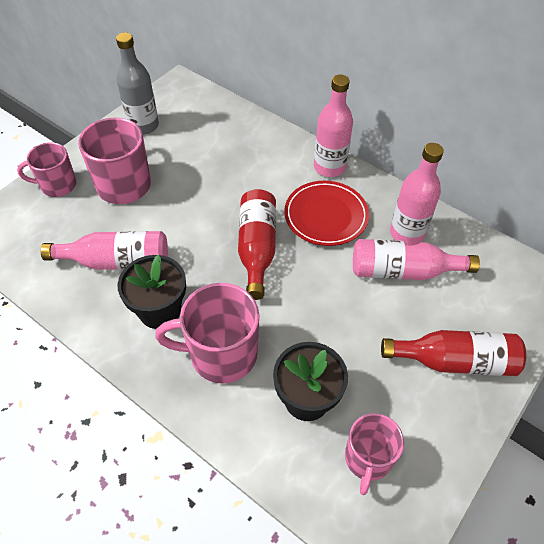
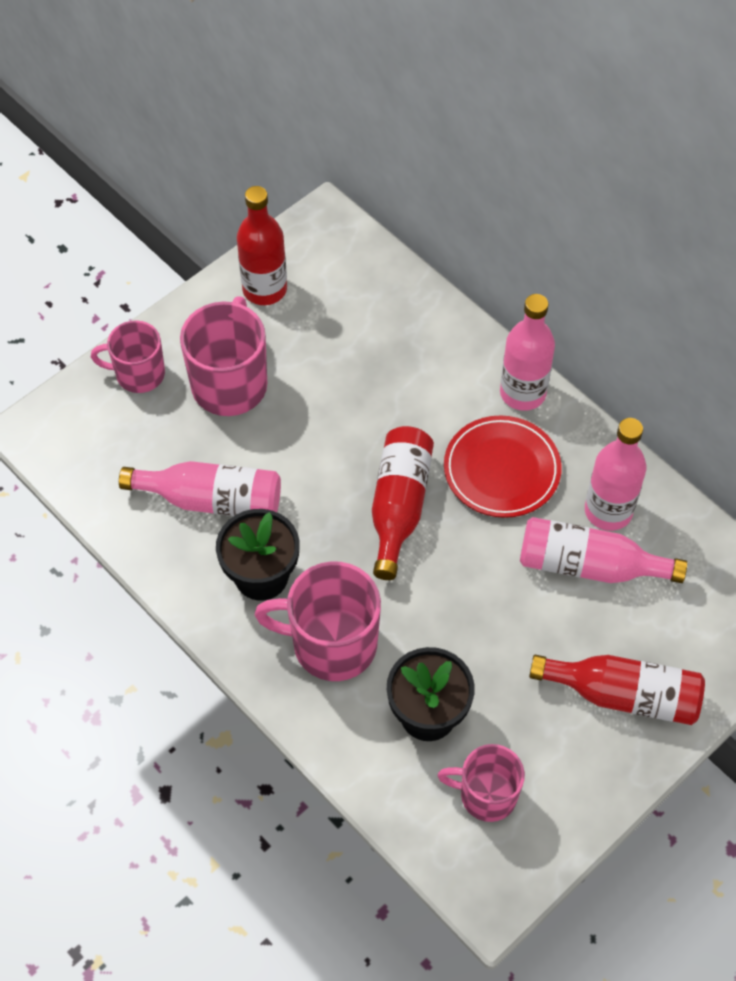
camera: 10 degrees right, 5 degrees up
(143, 126) = (264, 289): grey bottle -> red bottle
(367, 459) = (486, 795): pink mug -> pink mug turned 75 degrees clockwise

